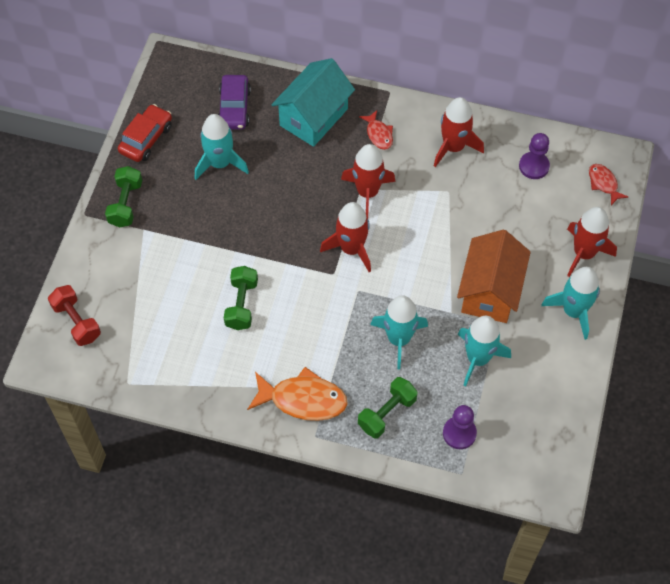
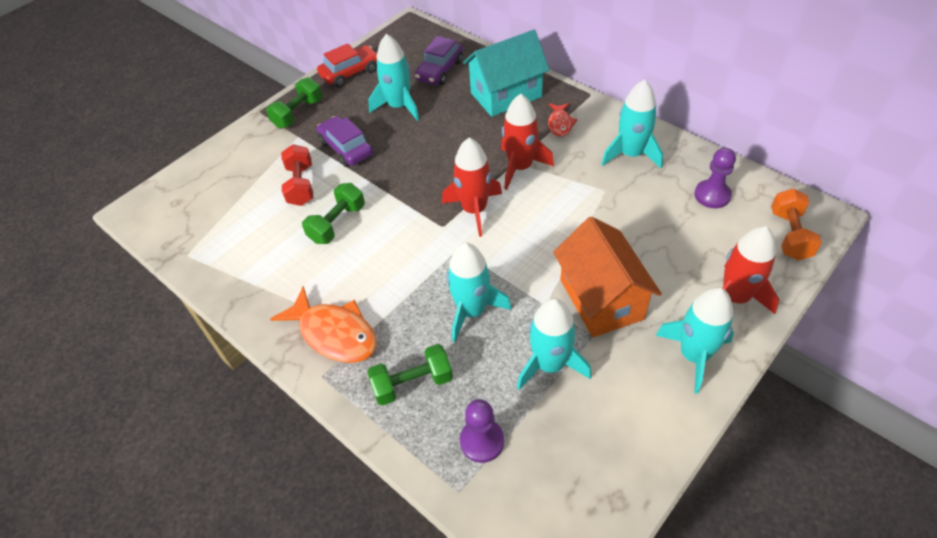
camera: 30 degrees right, 10 degrees down
(77, 321) = (187, 189): red dumbbell -> red dumbbell (301, 185)
(199, 226) = (346, 148): none -> purple car
(453, 147) = (631, 154): red rocket -> turquoise rocket
(490, 291) = (601, 299): orange house -> orange house turned 60 degrees counterclockwise
(603, 183) = (790, 235): red fish -> orange dumbbell

